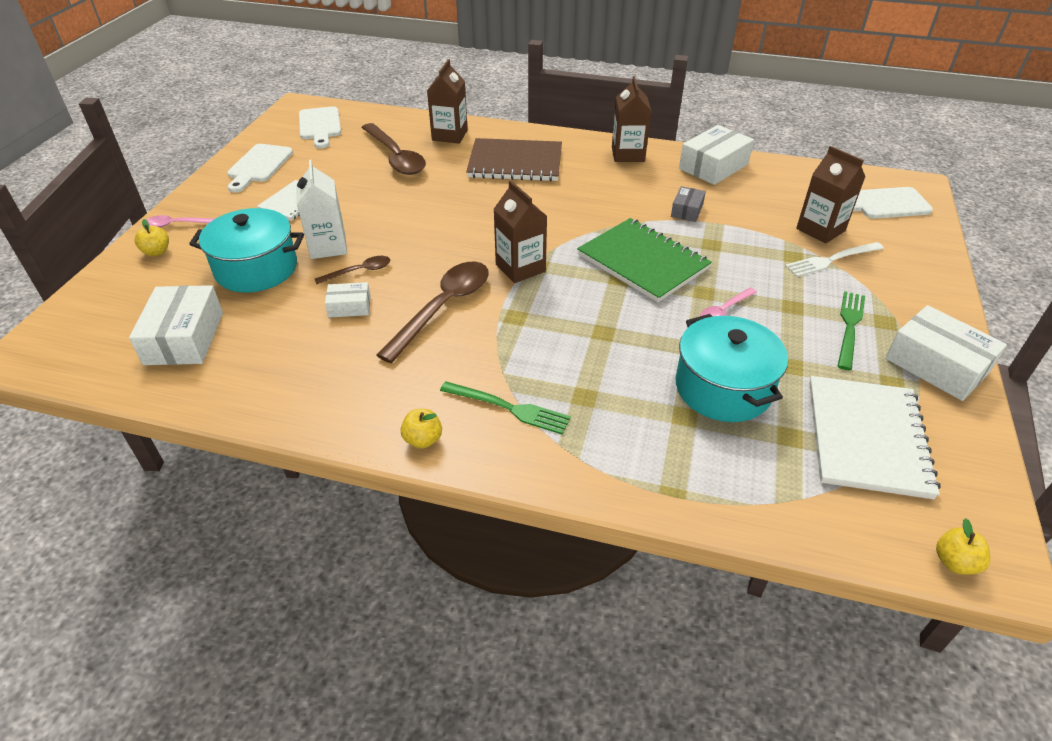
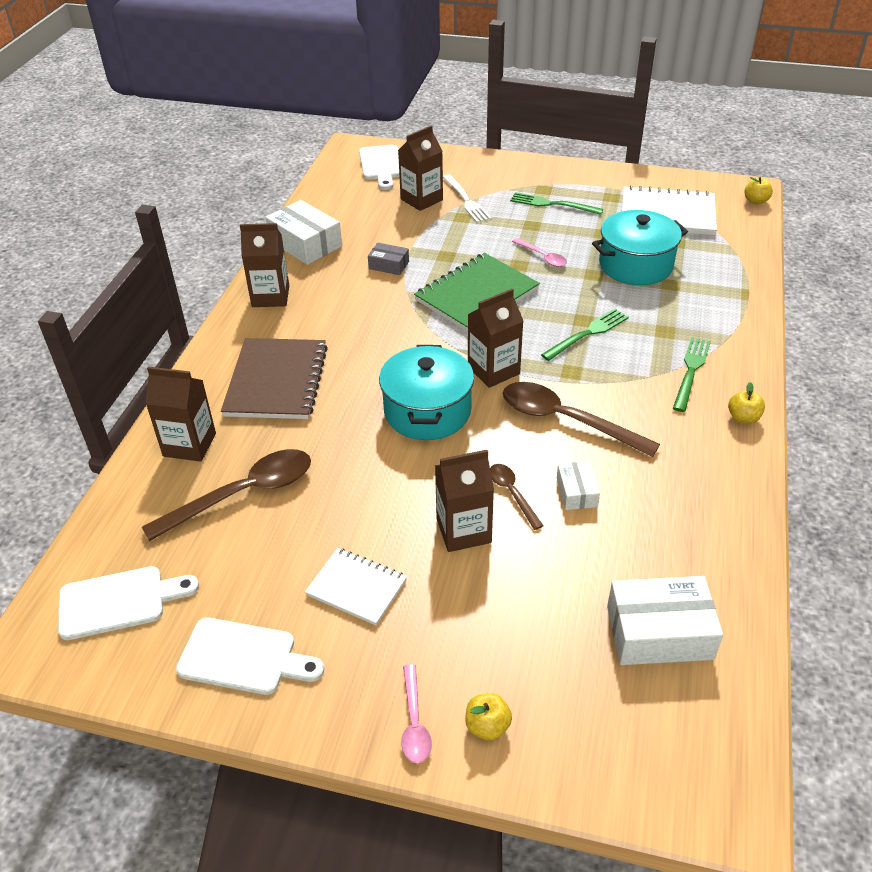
camera: 90 degrees left, 0 degrees up
(256, 269) = (516, 594): turquoise pot -> turquoise pot (427, 411)
(328, 246) = (463, 531): white carton -> brown carton
(579, 334) = (588, 333): none -> green fork
(936, 365) = (588, 178): white box -> none

